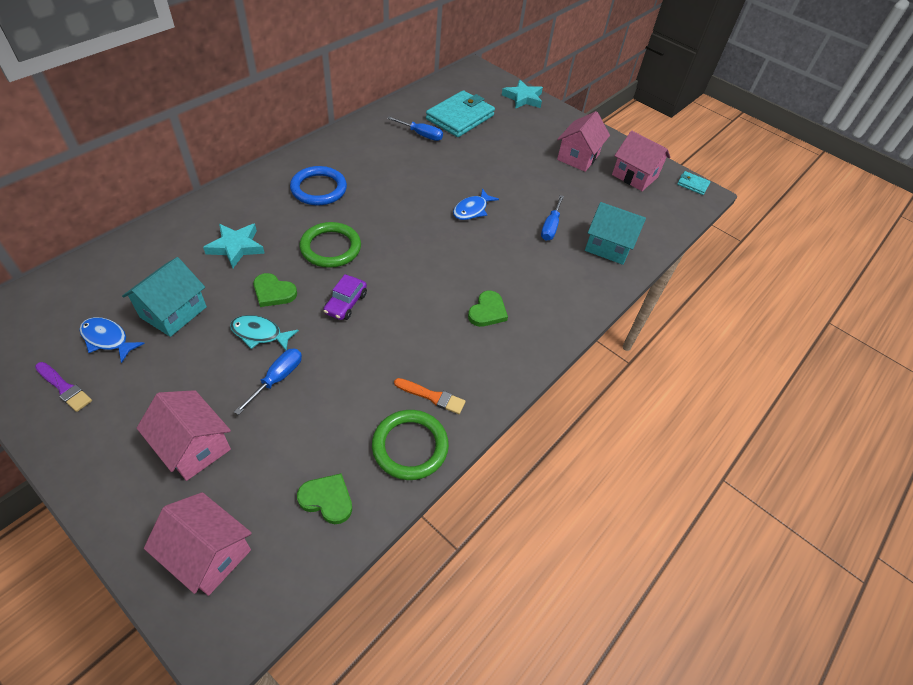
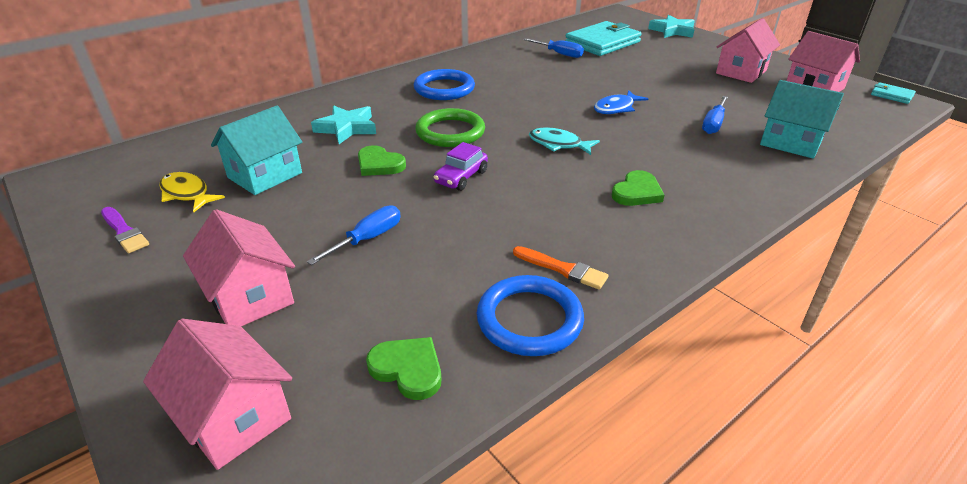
camera: 15 degrees right, 15 degrees down
(107, 339) = (187, 194): blue fish -> yellow fish
(260, 334) = (356, 198): turquoise fish -> turquoise fish (558, 144)
(410, 446) = (529, 319): green ring -> blue ring

